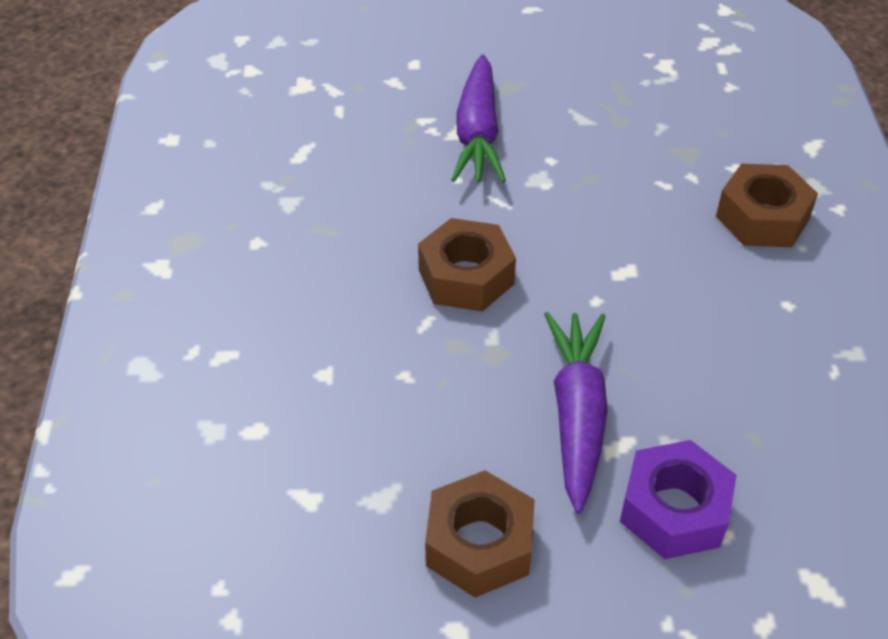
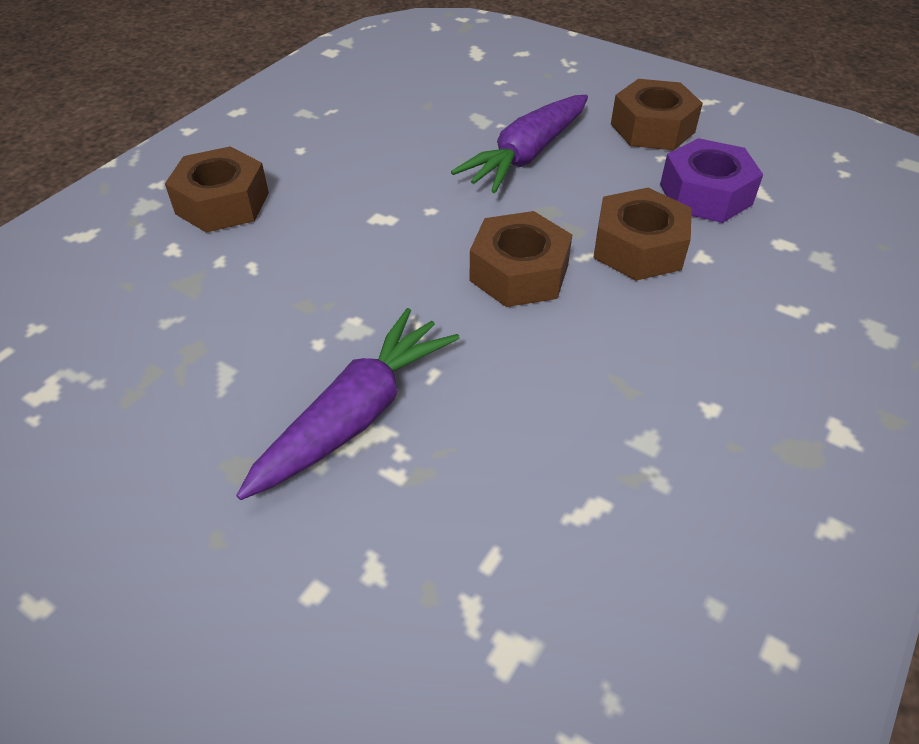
camera: 145 degrees left, 0 degrees up
(386, 353) = (638, 247): none -> brown nut
(674, 510) = (517, 98): purple nut -> purple nut (705, 194)

